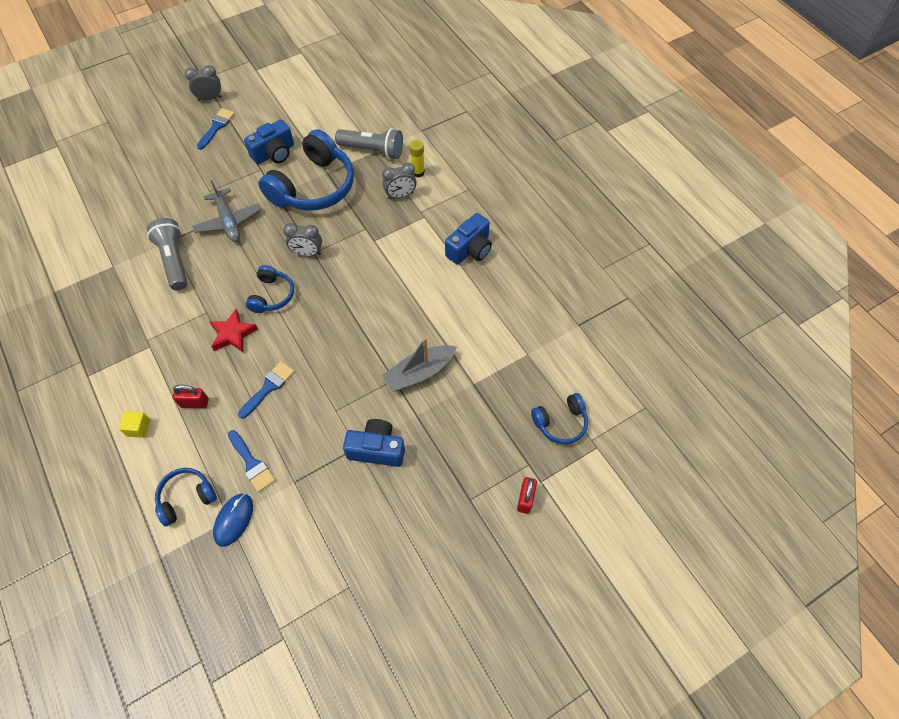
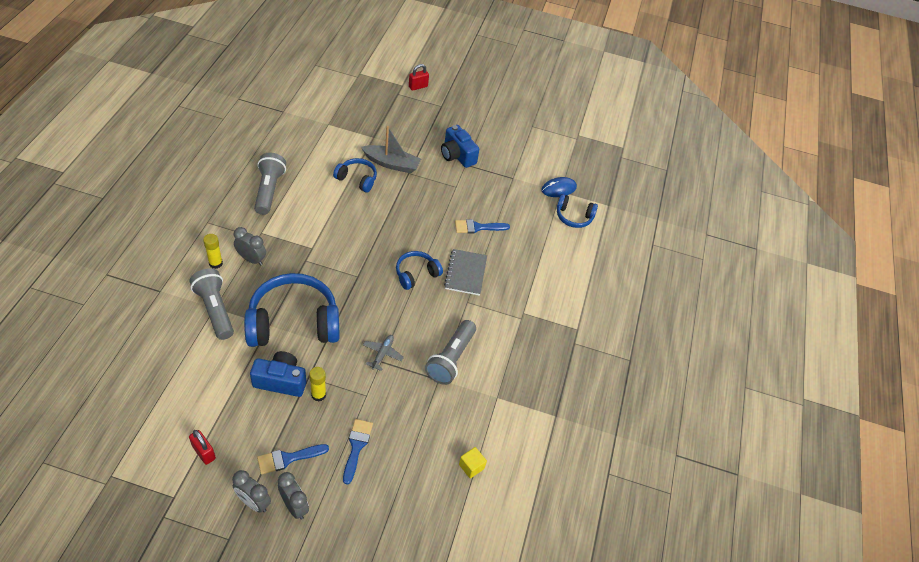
camera: 140 degrees left, 10 degrees down
(138, 428) = (570, 271): yellow cube -> yellow cube (471, 466)
(194, 403) = (527, 256): red padlock -> red padlock (204, 452)
(228, 221) = (382, 354): grey plane -> grey plane, size x0.61
(233, 334) = (465, 273): red star -> grey notebook
(240, 166) = (318, 395): none -> yellow glue stick
(252, 464) = (525, 202): blue brush -> blue brush (356, 446)
(307, 253) = (361, 279): grey clock -> grey clock (294, 506)
(470, 249) = (269, 190): blue camera -> grey flashlight
(560, 423) = (360, 92): blue headphones -> blue headphones (357, 179)

